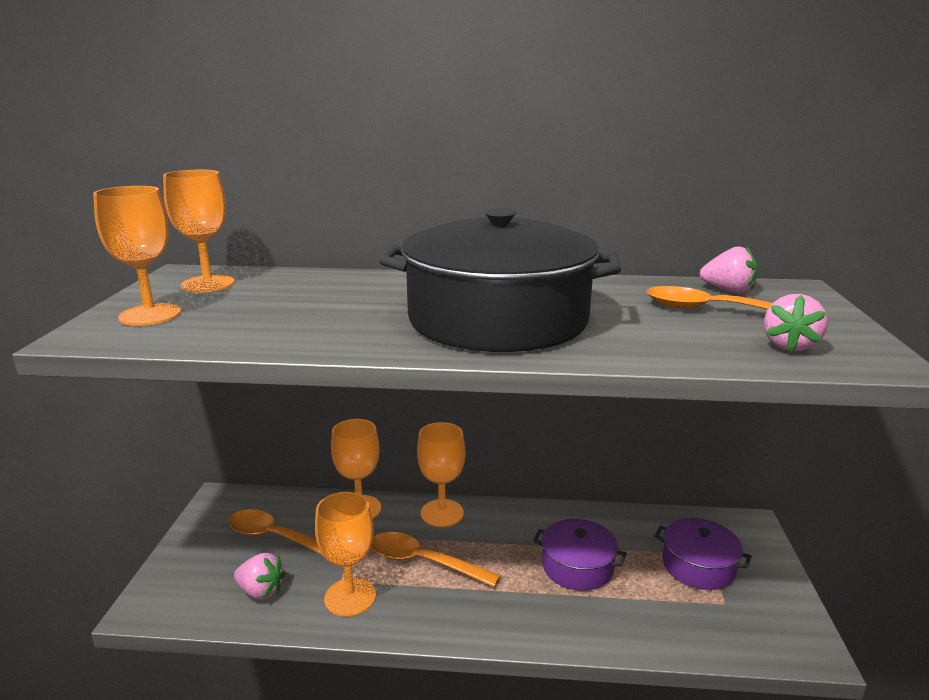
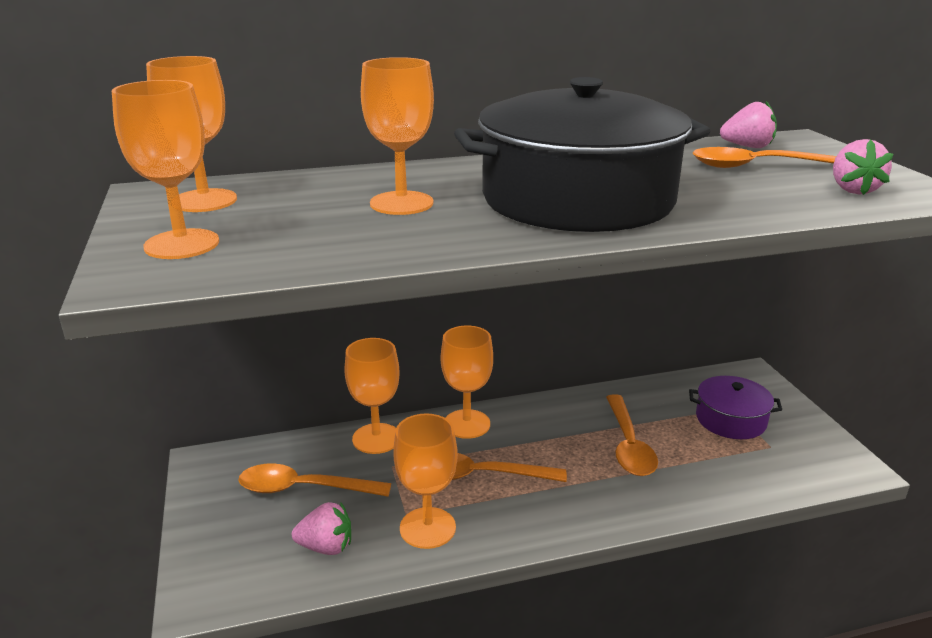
camera: 20 degrees left, 5 degrees up
(347, 304) = (401, 203): none -> orange goblet
(577, 566) = (628, 445): purple pot -> orange spoon

